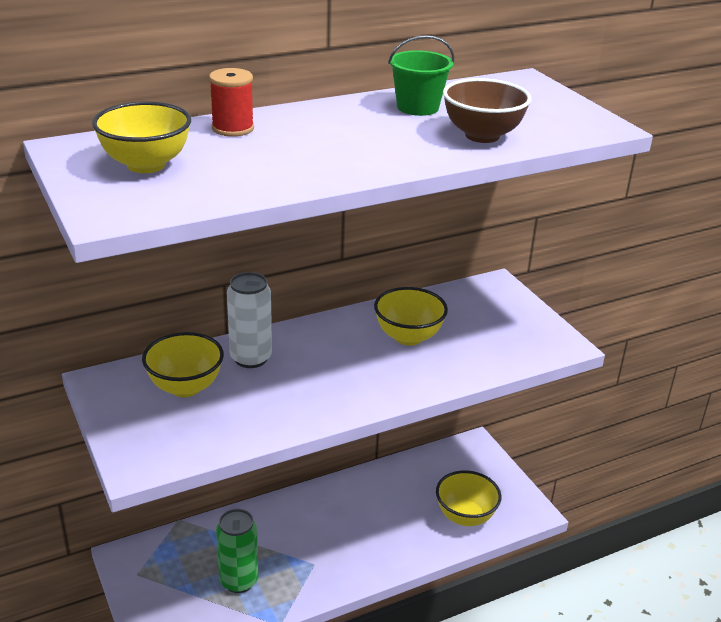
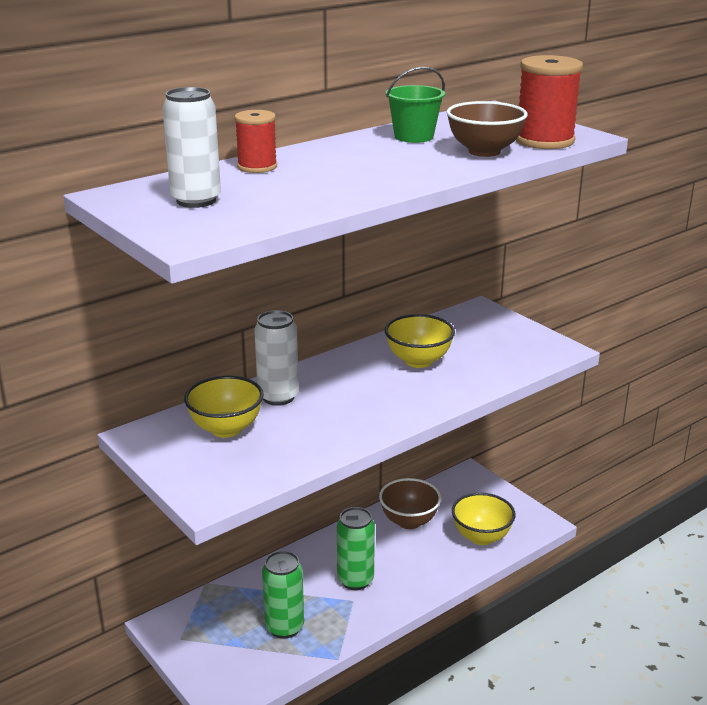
camera: 10 degrees left, 5 degrees down
(146, 165) = (196, 200): yellow bowl -> white can
(323, 542) = (355, 580): none -> green can
(397, 486) = (409, 521): none -> brown bowl
(556, 128) = (544, 141): none -> red spool

